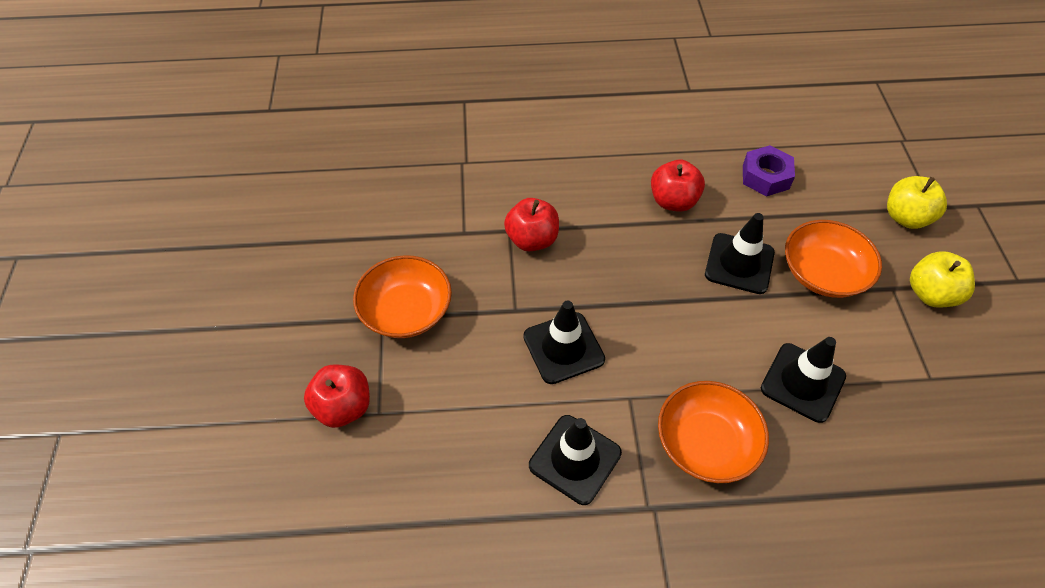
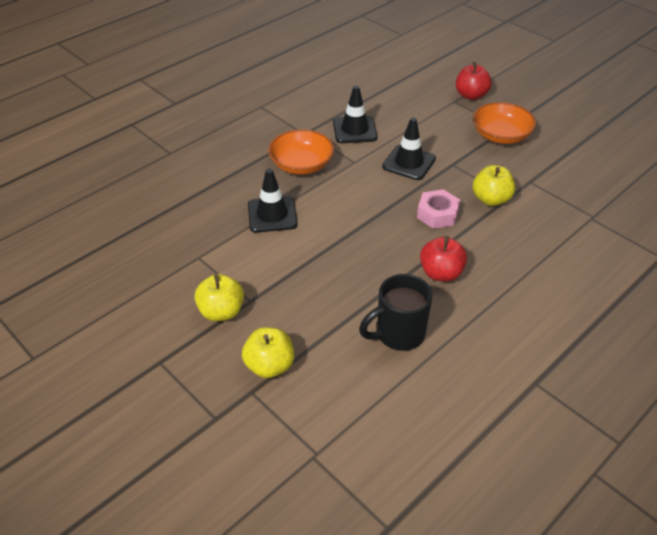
camera: 140 degrees right, 10 degrees down
(532, 239) = (491, 199): red apple -> yellow apple
(608, 259) = (437, 214): none -> pink nut
(739, 263) = (360, 257): black traffic cone -> none
(765, 177) = (398, 334): purple nut -> black mug
(823, 273) = (302, 283): orange bowl -> none

